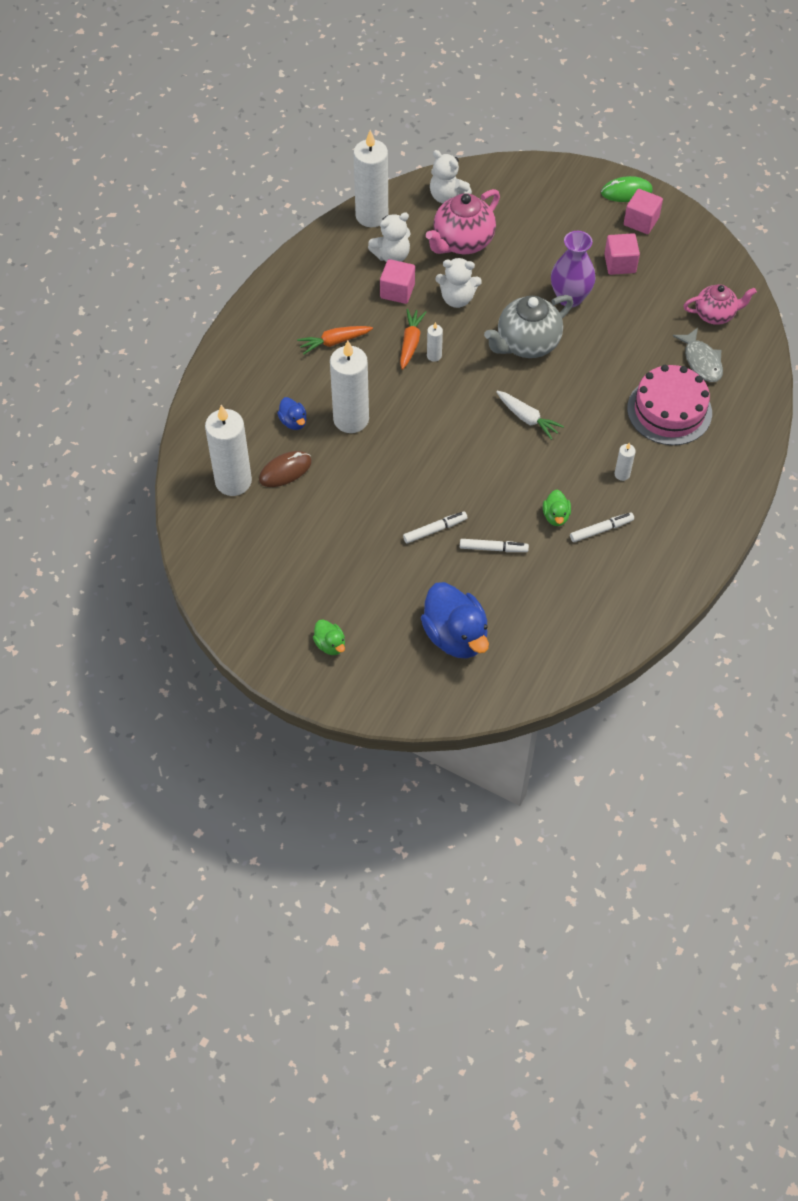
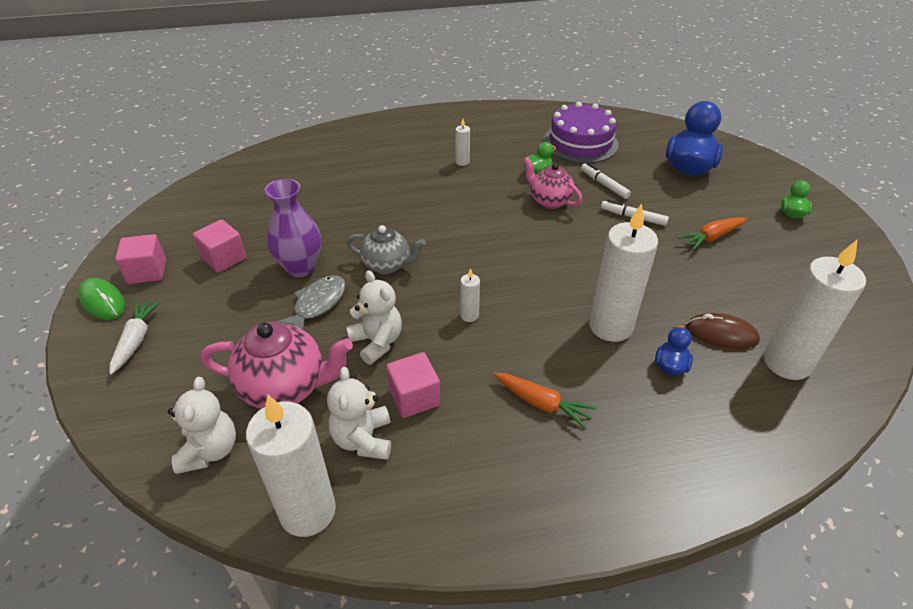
camera: 130 degrees left, 15 degrees down
(392, 256) = (363, 439): white teddy bear -> white teddy bear turned 120 degrees counterclockwise
(410, 343) = (473, 342): orange carrot -> orange carrot (711, 237)
(527, 344) = (387, 265): grey teapot -> grey teapot, size x0.65
(527, 418) = (469, 225): white carrot -> white carrot (136, 340)
(572, 588) = (580, 142): none -> purple cake
(601, 530) = (520, 151): white marker -> none
(669, 410) = (376, 166): pink cake -> none
(701, 361) = (307, 172): grey fish -> grey fish (317, 304)
(715, 315) = (246, 185): pink teapot -> pink teapot (549, 201)

